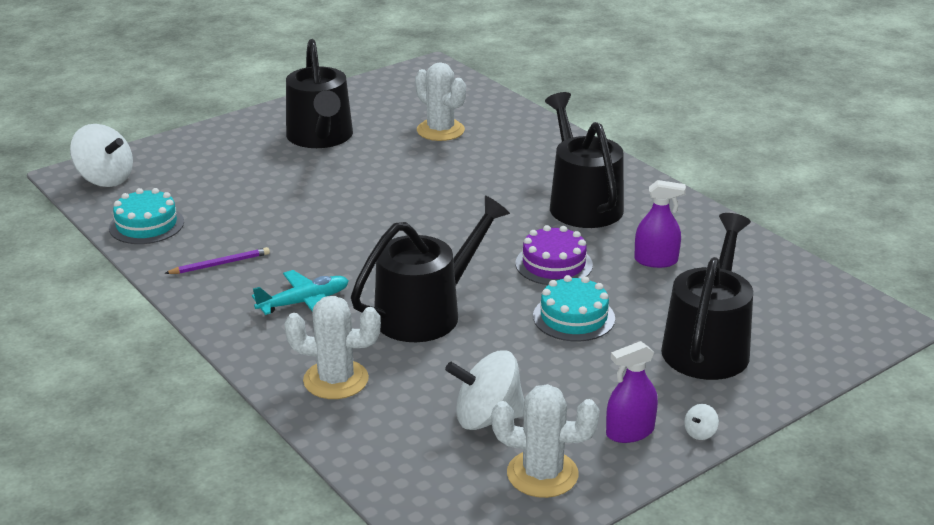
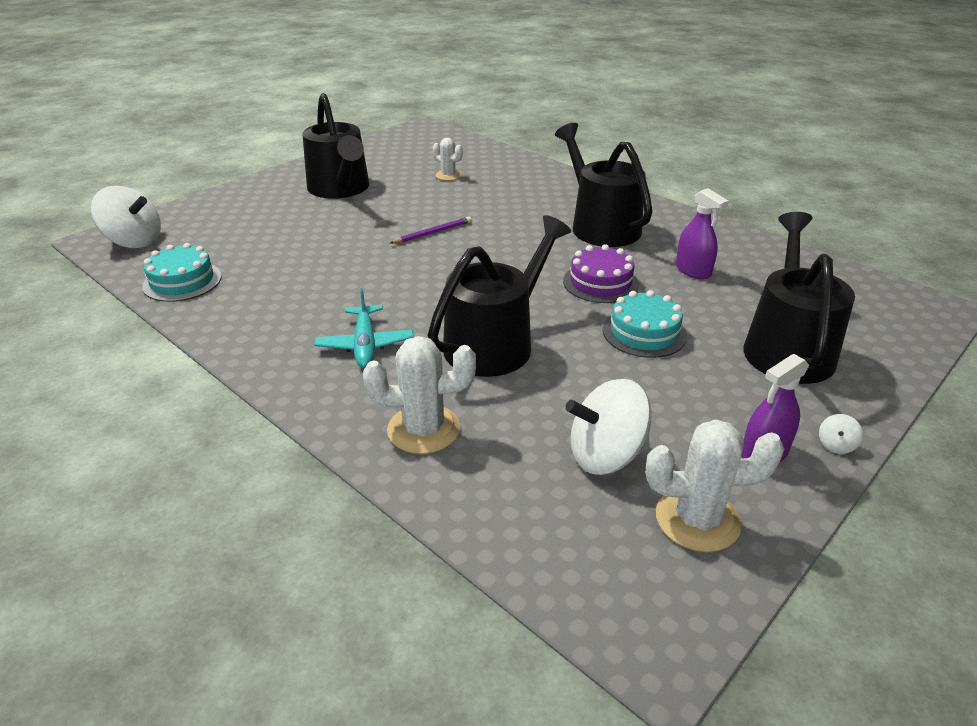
camera: 10 degrees left, 5 degrees up
(220, 264) = (266, 313): purple pencil -> purple pencil (432, 233)
(304, 302) = (365, 345): turquoise plane -> turquoise plane turned 120 degrees clockwise
(440, 130) = (448, 175): white cactus -> white cactus, size x0.59
(656, 260) = (693, 270): purple spray bottle -> purple spray bottle turned 60 degrees clockwise

